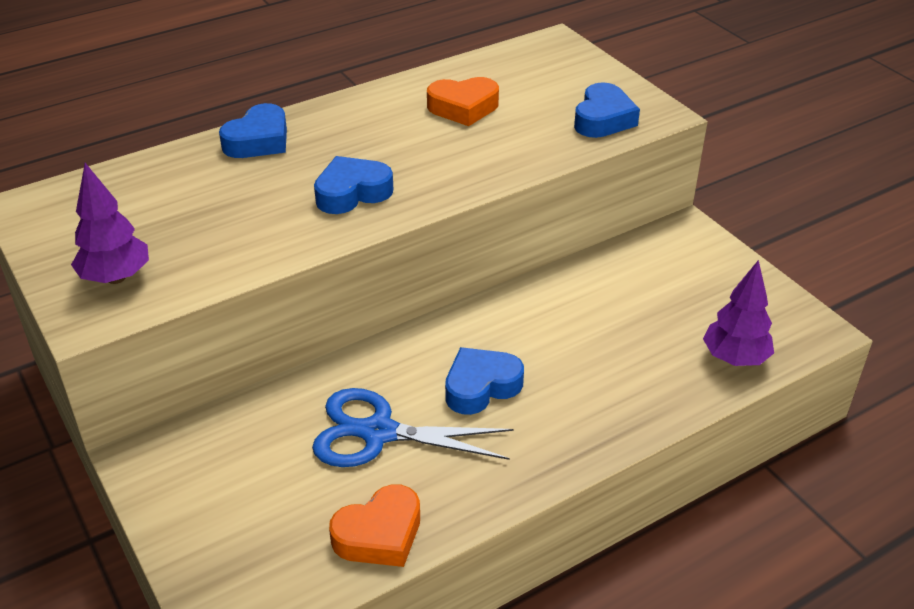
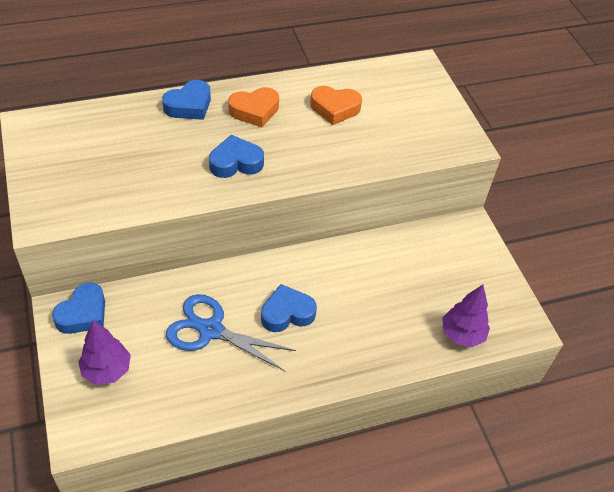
camera: 10 degrees right, 10 degrees up
(116, 277) = (66, 194): purple tree -> purple tree (107, 370)
(379, 534) = (188, 402): orange heart -> orange heart (254, 111)
(603, 119) = (427, 140): blue heart -> blue heart (83, 314)

